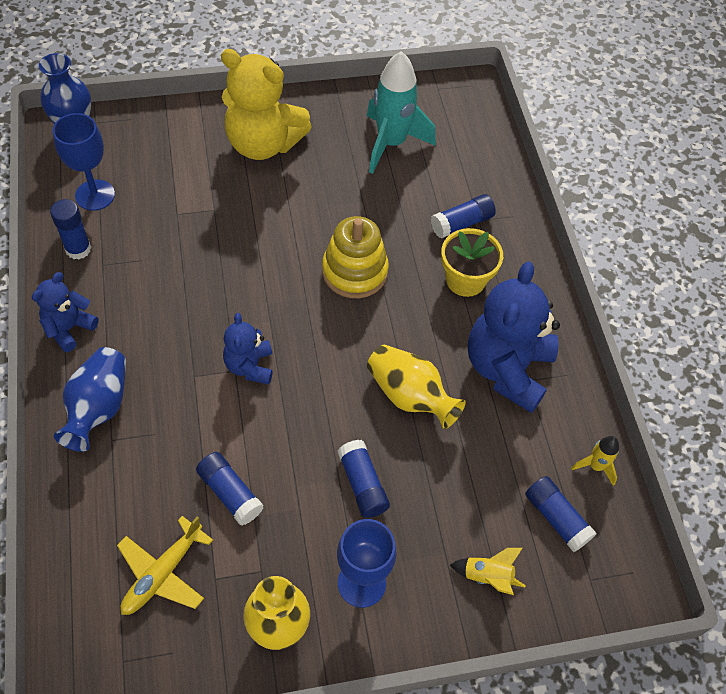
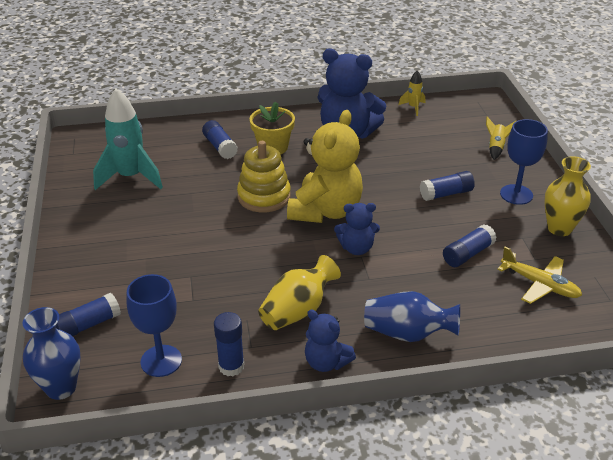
camera: 85 degrees left, 20 degrees down
(263, 144) = (114, 248): yellow teddy bear -> yellow teddy bear (325, 211)
(410, 396) = (373, 173): yellow vase -> yellow vase (298, 311)
(556, 518) = (451, 122): blue glue stick -> blue glue stick (88, 325)

